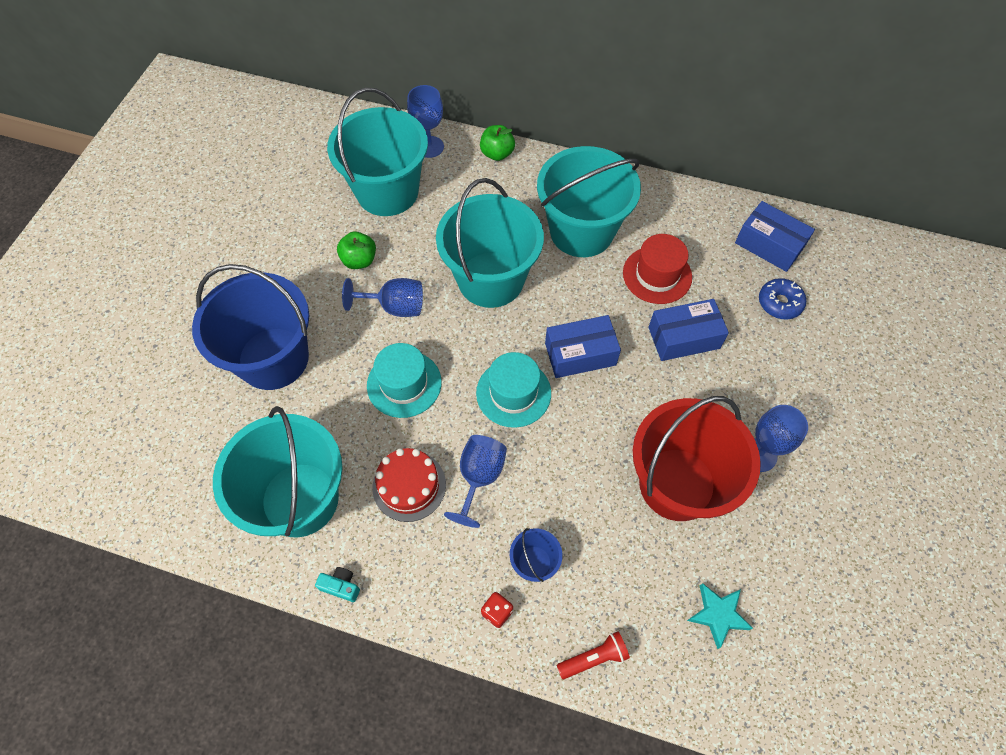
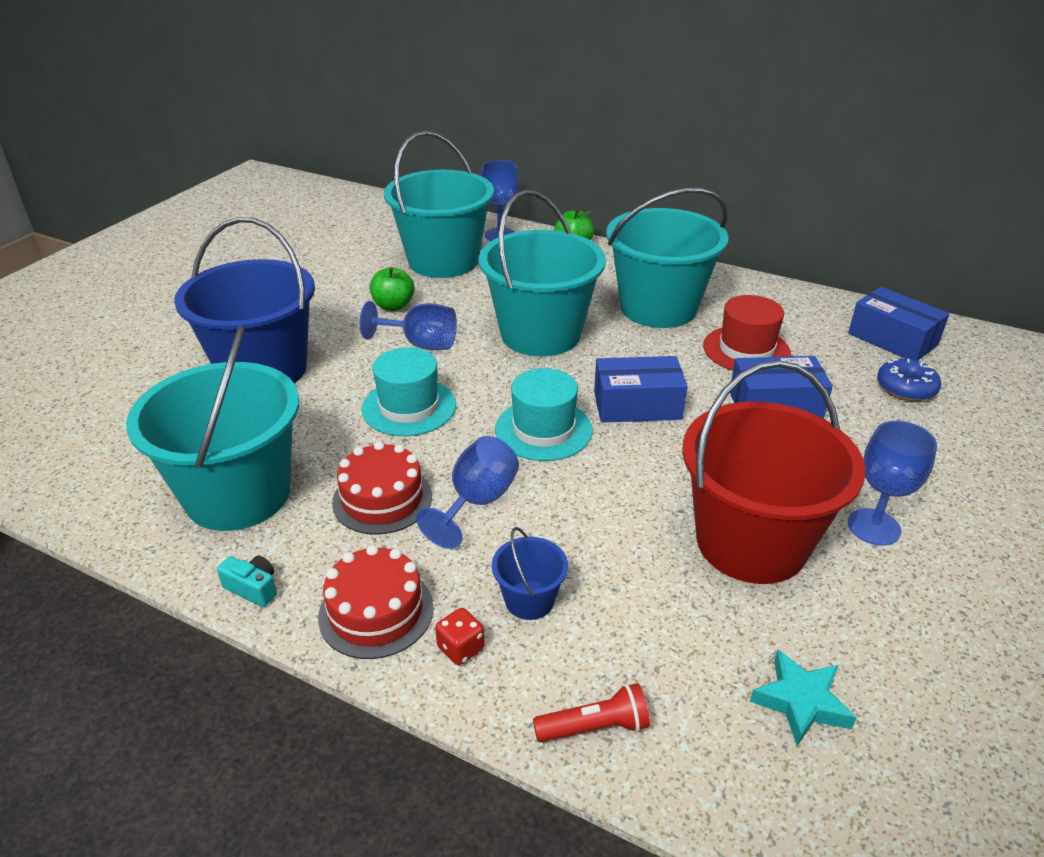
camera: 10 degrees right, 25 degrees down
(432, 591) = (376, 611): none -> red cake

